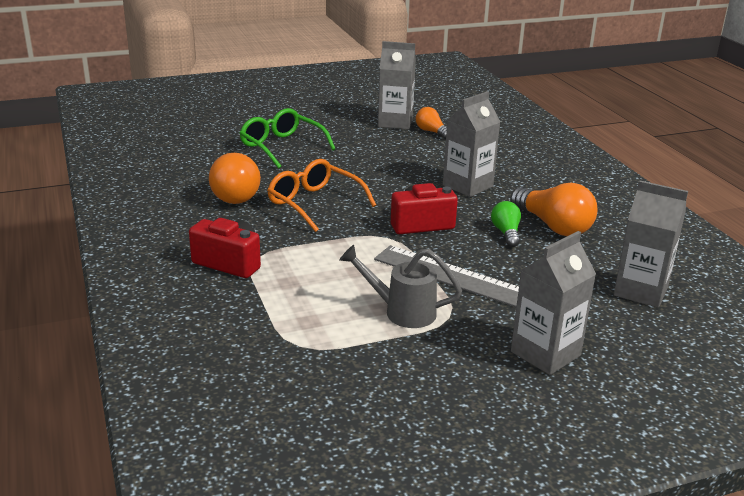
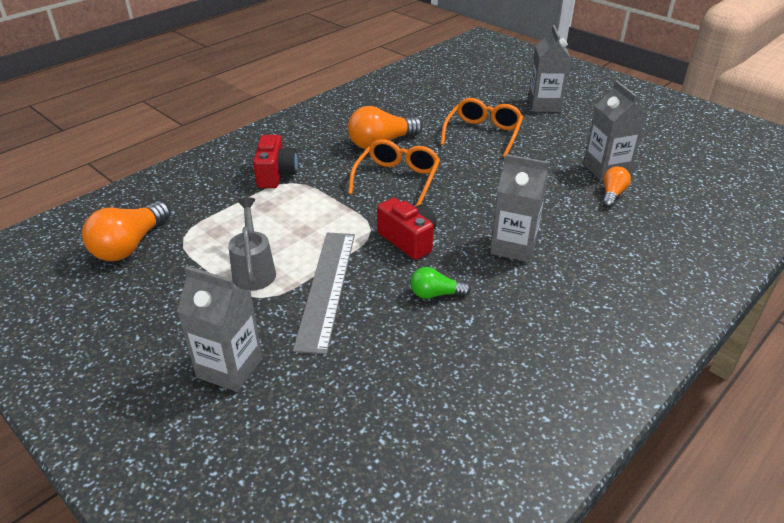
camera: 65 degrees right, 10 degrees up
(281, 146) = (483, 134): green glasses -> orange glasses
(506, 233) = (435, 294): green light bulb -> green light bulb turned 150 degrees counterclockwise
(553, 226) = (479, 322): orange light bulb -> orange light bulb (130, 245)
(640, 291) = (386, 416): grey carton -> grey carton (544, 105)

